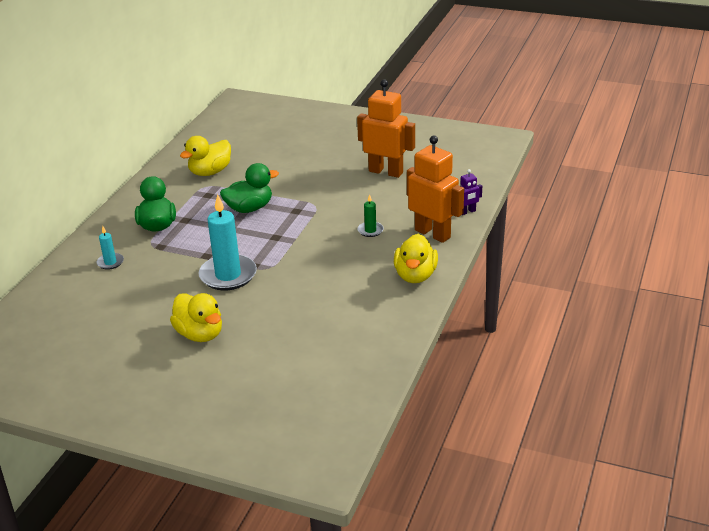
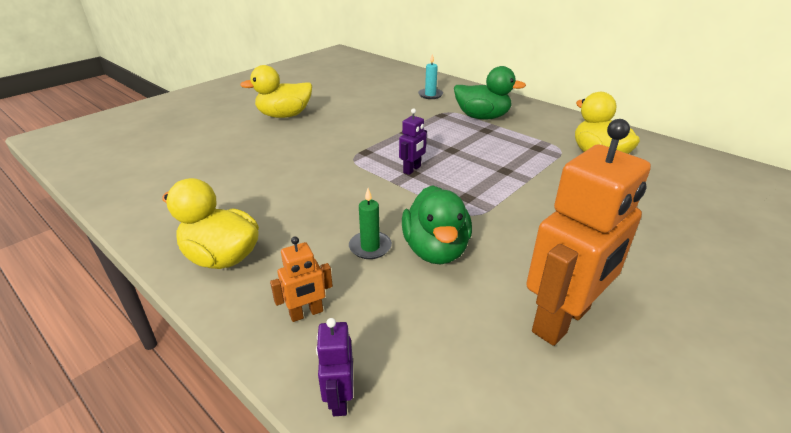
camera: 110 degrees right, 0 degrees up
(228, 275) = (360, 137): turquoise candle -> none
(249, 208) = (491, 167): green duck -> green duck (435, 250)
(271, 238) = (412, 169): none -> purple robot
(432, 233) = (306, 313): orange robot -> orange robot, size x0.46

